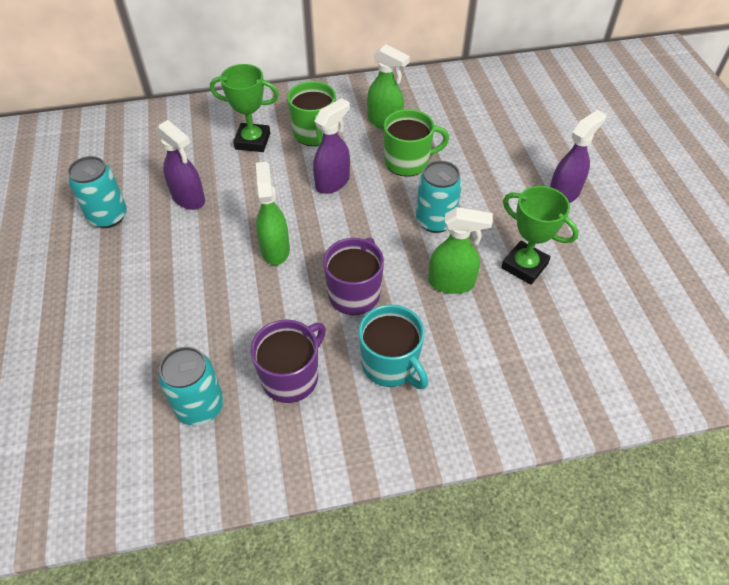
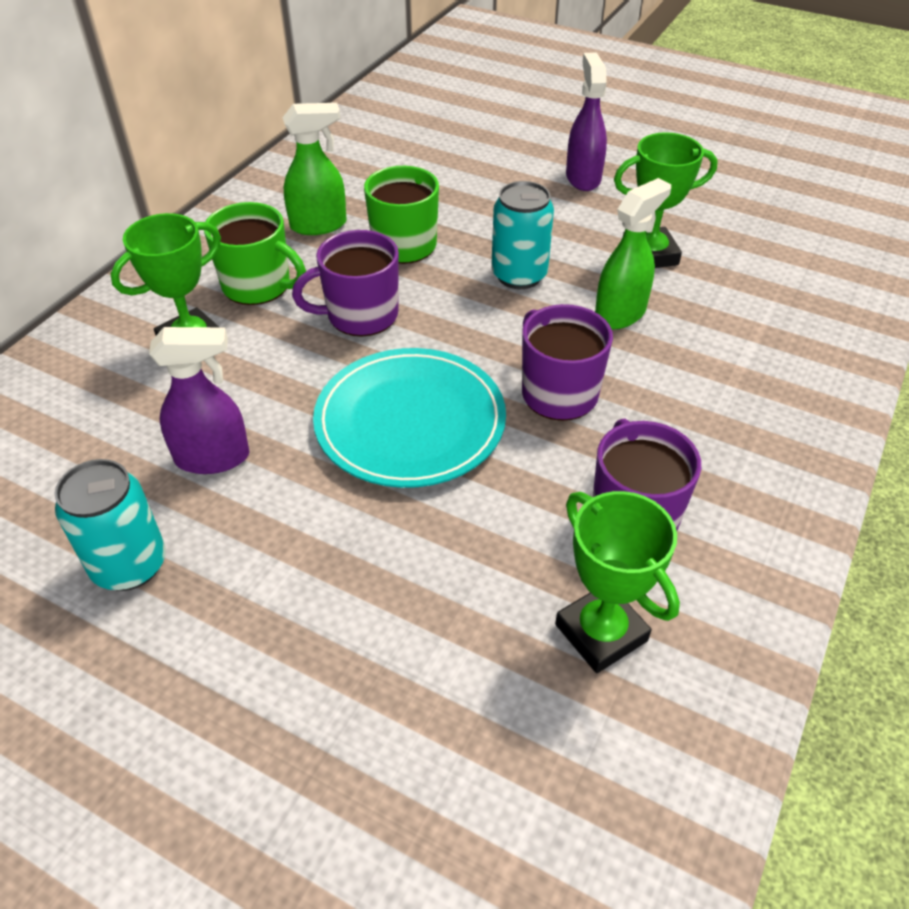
camera: 50 degrees left, 5 degrees down
(200, 406) = (601, 633): turquoise can -> green trophy
(275, 249) = (410, 422): green spray bottle -> turquoise plate
(333, 182) = (360, 315): purple spray bottle -> purple mug
(390, 365) = (690, 421): turquoise mug -> none

